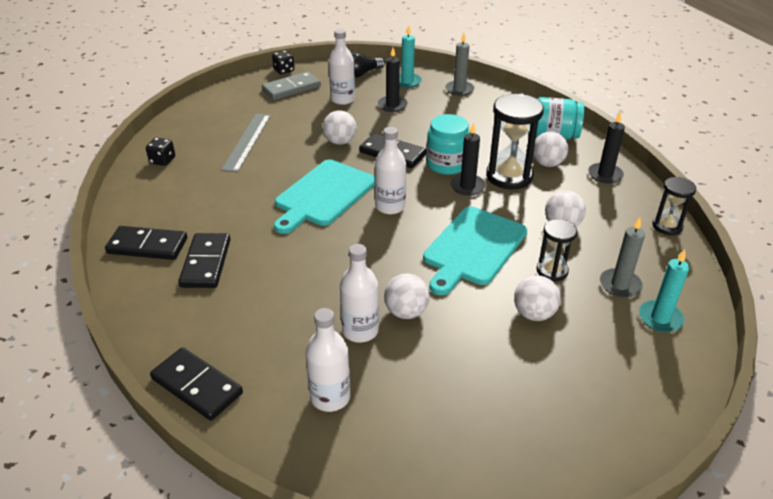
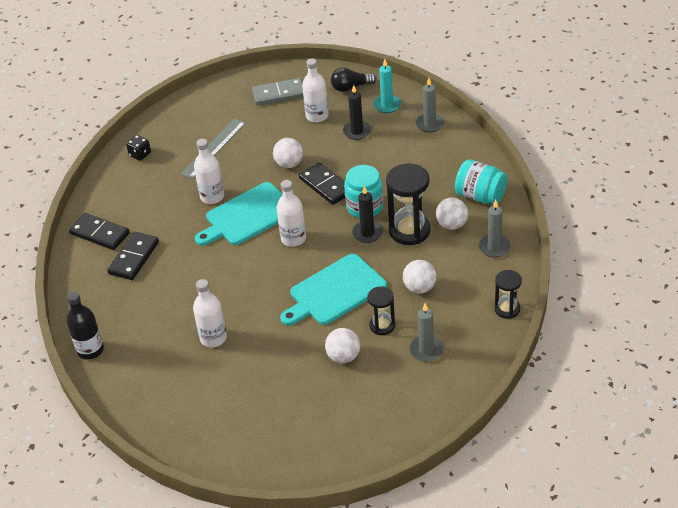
camera: 25 degrees right, 5 degrees up
(197, 386) = (90, 350): black domino -> black bottle
(284, 70) = (283, 70): black dice -> none
(330, 397) = (169, 380): white bottle -> white bottle (212, 197)
(406, 312) = (253, 332): white ball -> none
(605, 175) = (494, 247): black candle -> grey candle
(660, 318) = (435, 384): turquoise candle -> none

